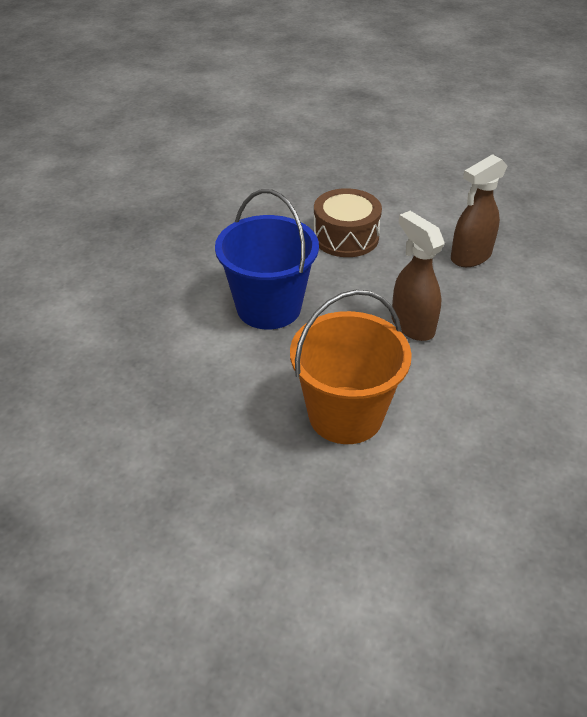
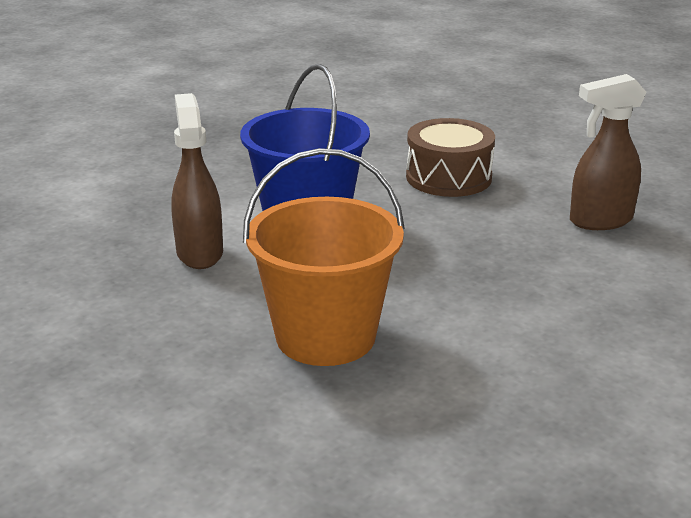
camera: 20 degrees right, 15 degrees down
(412, 325) = (474, 270): brown spray bottle -> brown spray bottle (199, 253)

